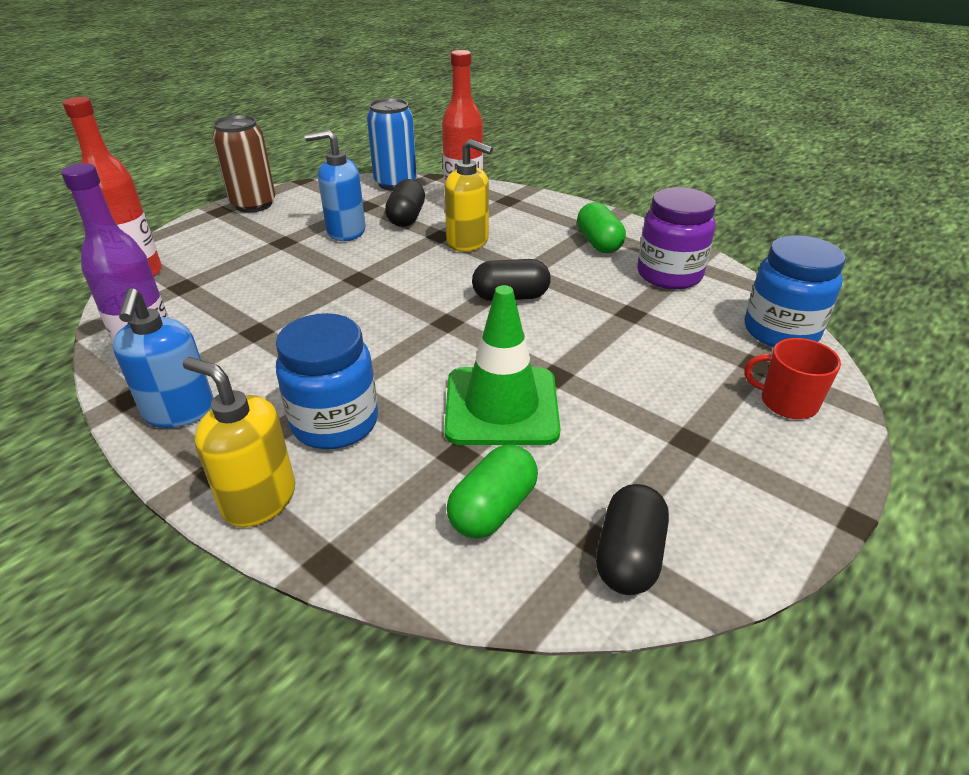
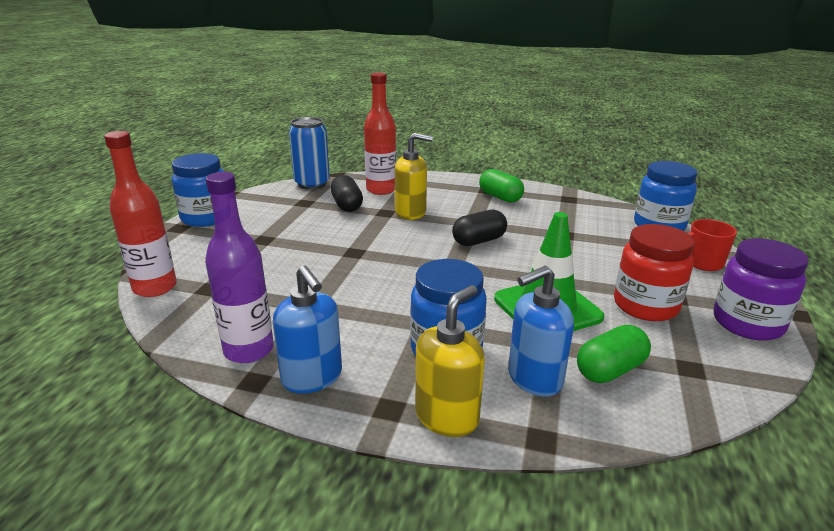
camera: 25 degrees left, 10 degrees down
(253, 204) = (206, 218): brown can -> blue jar
(259, 499) = (447, 416): yellow soap dispenser -> yellow soap dispenser turned 120 degrees clockwise
(345, 231) = (308, 223): blue soap dispenser -> blue soap dispenser (534, 378)
(493, 509) = (610, 370): green capsule -> green capsule turned 45 degrees clockwise
(629, 556) = (714, 370): black capsule -> none
(632, 440) = (645, 306): none -> red jar
(669, 275) = (563, 208): purple jar -> purple jar (747, 323)

